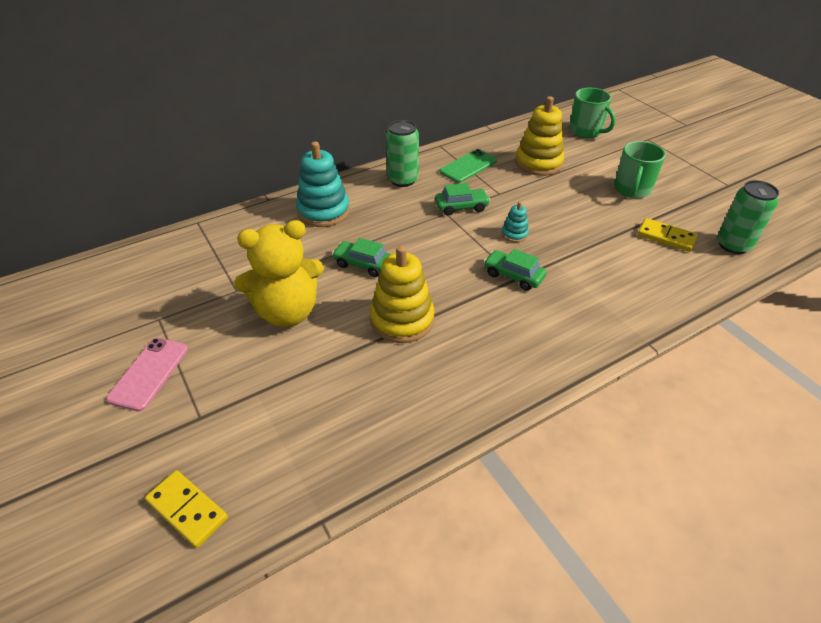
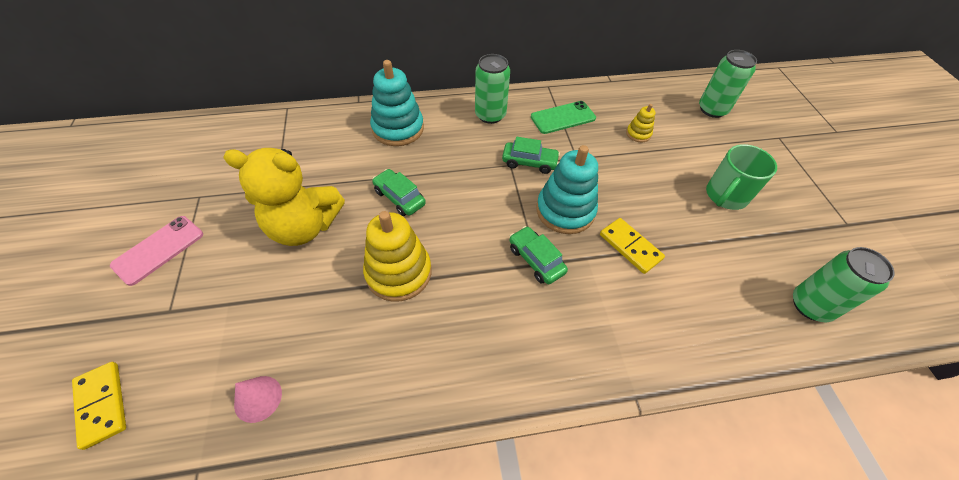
camera: 20 degrees right, 10 degrees up
(339, 451) = (258, 398): none -> pink cone
(514, 234) = (565, 211): turquoise stacking toy -> turquoise stacking toy, size x2.06
(538, 163) = (638, 134): yellow stacking toy -> yellow stacking toy, size x0.49
(586, 131) = (712, 109): green mug -> green can
(666, 237) = (733, 268): yellow domino -> yellow domino (630, 247)

